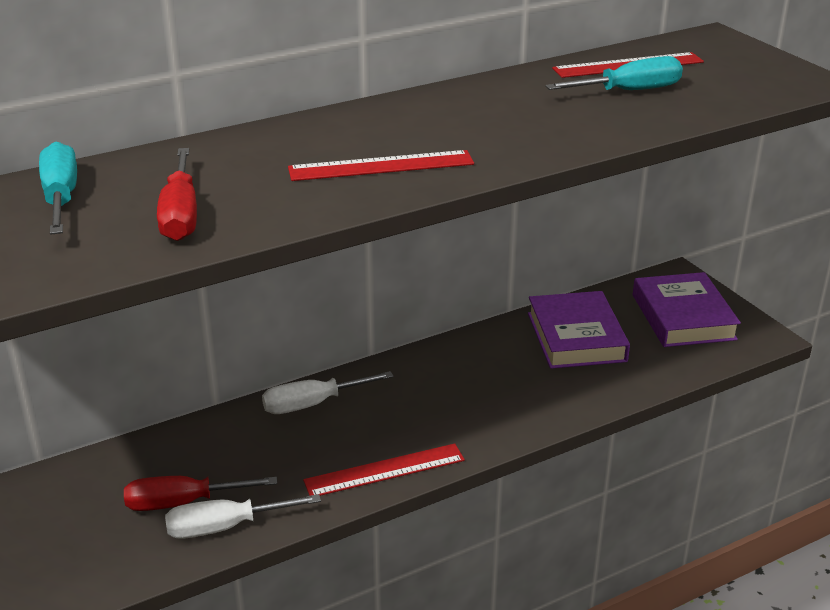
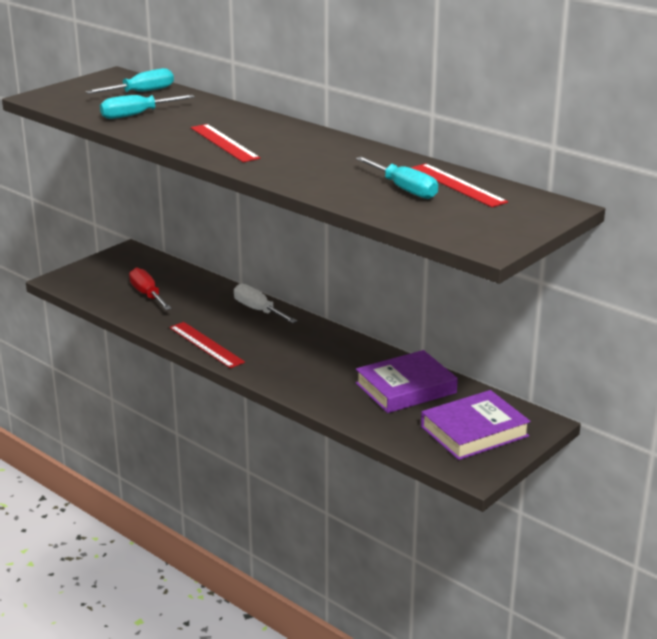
camera: 70 degrees right, 5 degrees down
(181, 215) = (136, 115): red screwdriver -> turquoise screwdriver
(225, 527) = (133, 310): white screwdriver -> none

